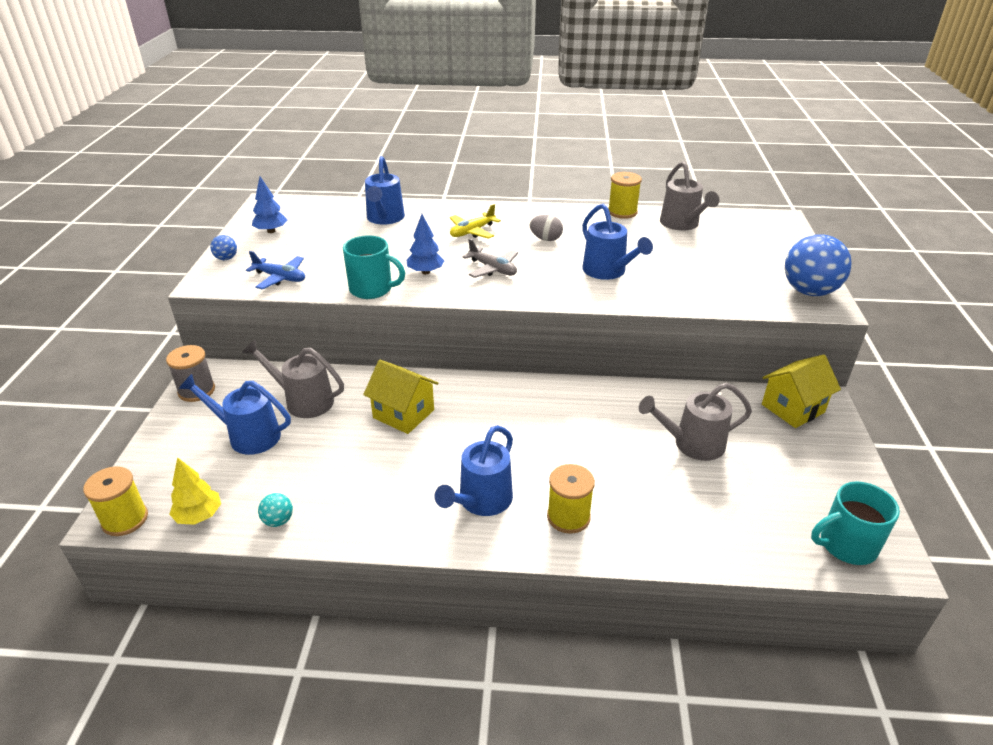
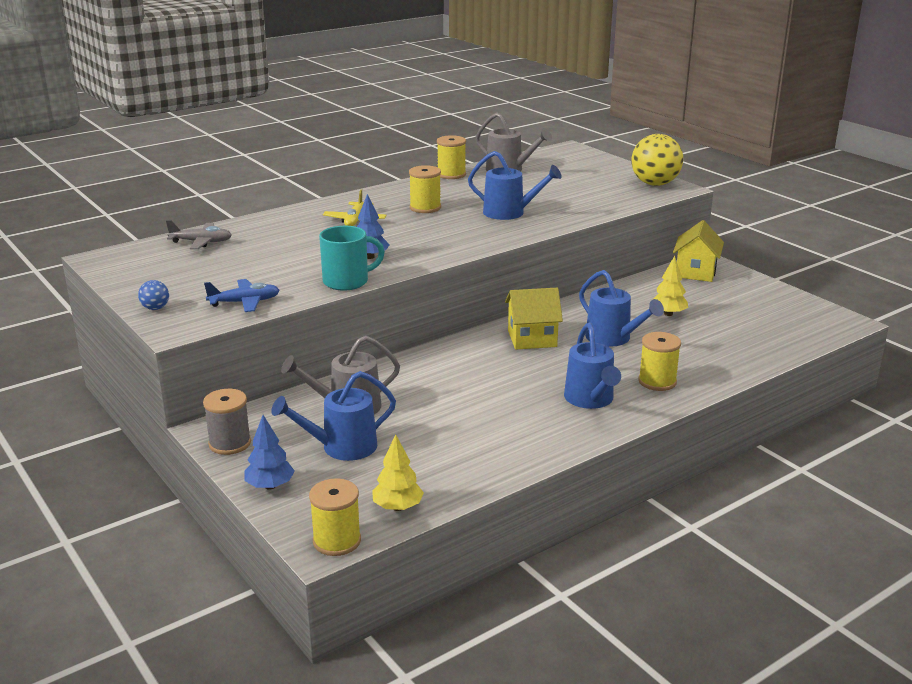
camera: 40 degrees left, 10 degrees down
(271, 231) = (157, 276): blue tree -> blue tree (270, 486)
(278, 520) = (467, 478): turquoise ball -> none
(384, 219) = (255, 235): blue watering can -> blue watering can (613, 338)
(403, 414) = (447, 380): yellow house -> yellow house (532, 339)
(493, 269) = (421, 238): grey plane -> grey plane (201, 242)
(545, 239) = (425, 208): grey egg -> yellow spool
(692, 444) = (668, 314): grey watering can -> yellow tree
(809, 291) = (654, 184): blue ball -> yellow ball
(846, 545) = (816, 325): turquoise mug -> none

